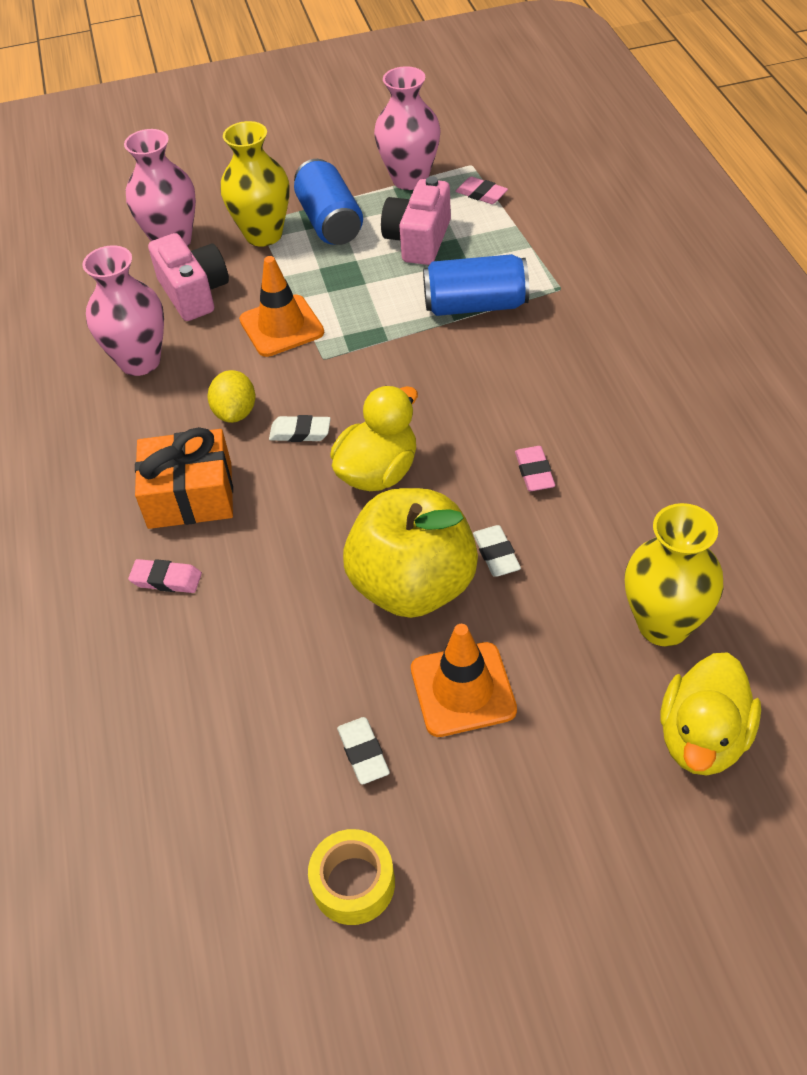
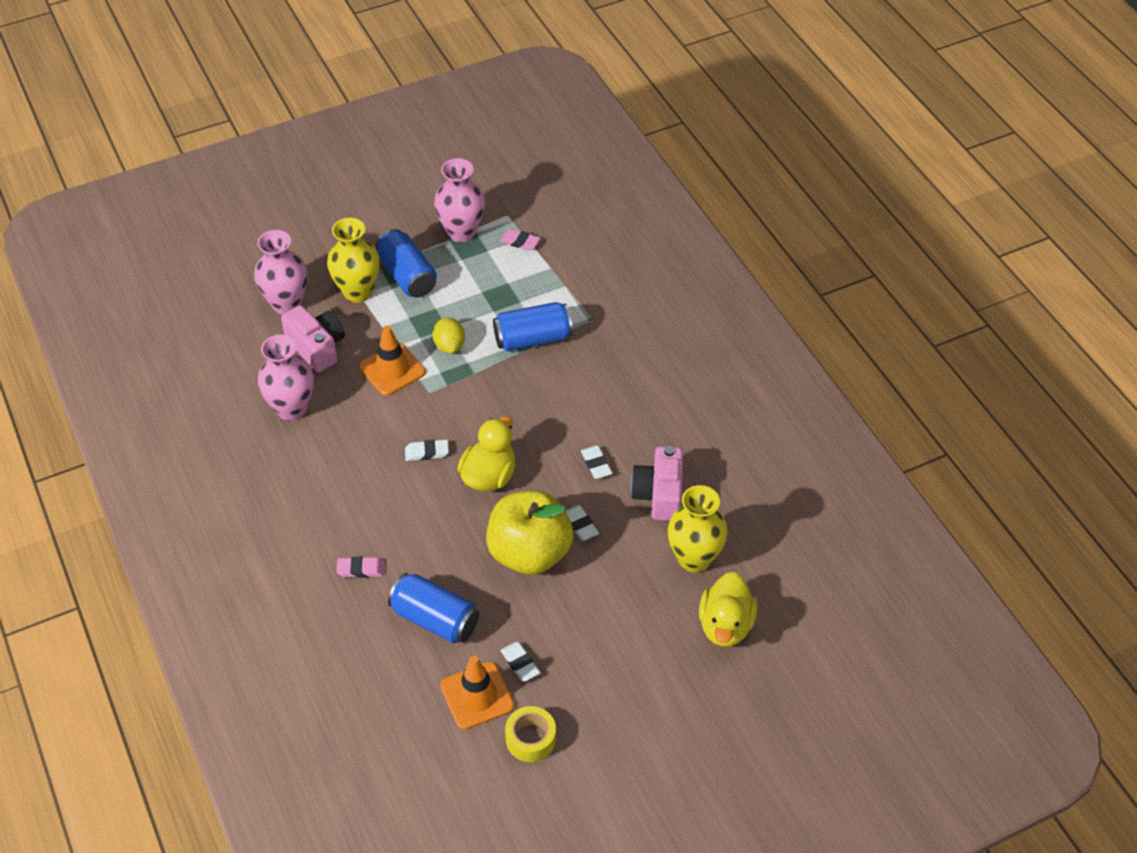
camera: 15 degrees left, 0 degrees up
(190, 495) = (360, 508): orange gift -> none
(235, 412) = (375, 442): yellow lemon -> yellow lemon (449, 345)
(252, 666) = (435, 619): none -> blue can
(418, 240) = (479, 287): pink camera -> pink camera (659, 495)
(463, 689) = (575, 616): orange traffic cone -> orange traffic cone (477, 696)
(534, 472) = (596, 464): pink eraser -> white eraser

